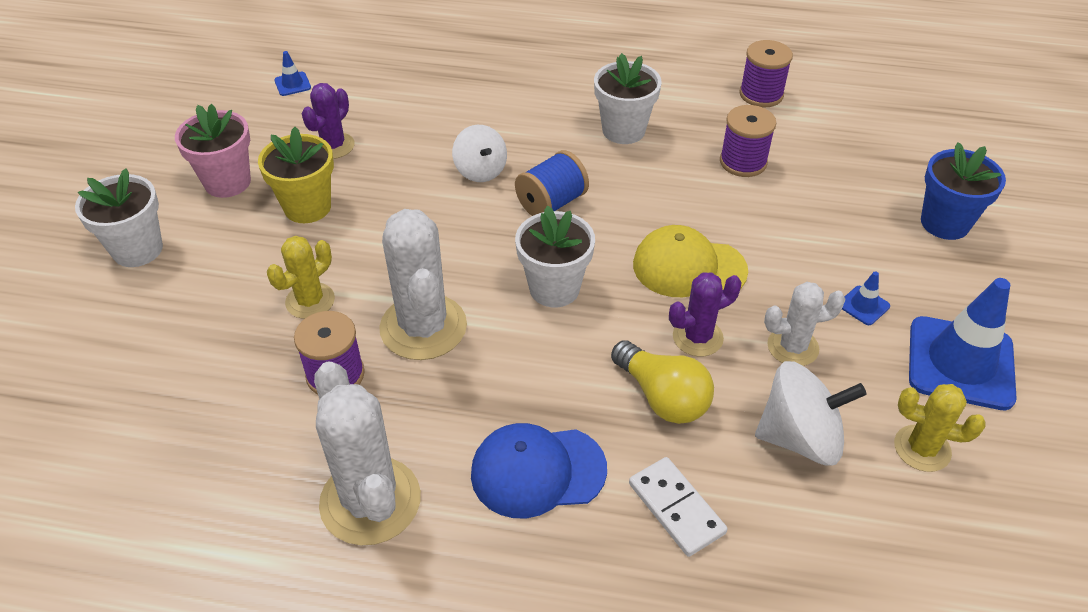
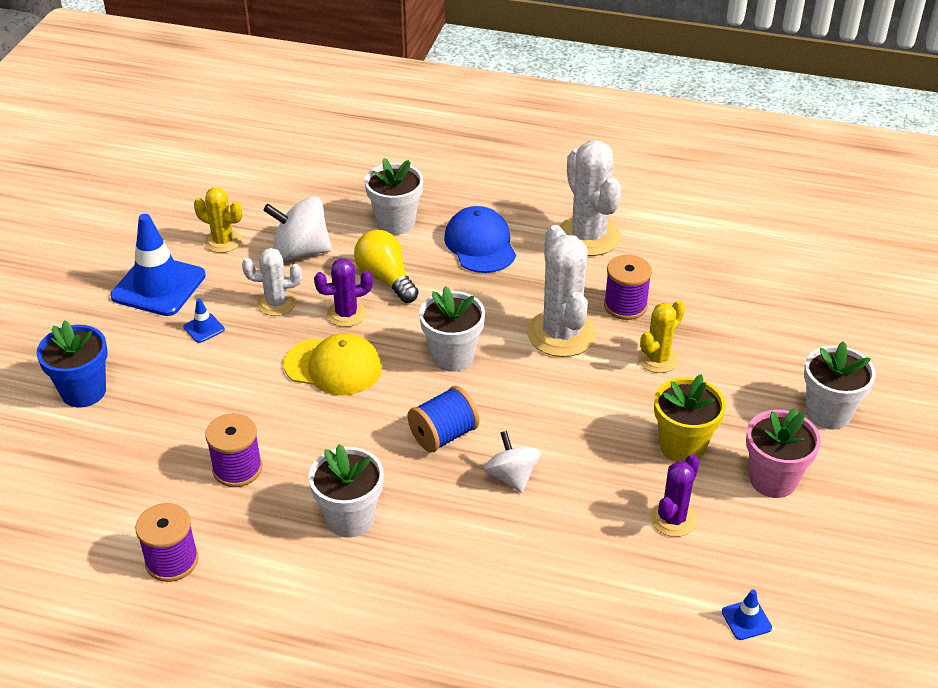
camera: 175 degrees left, 5 degrees down
(538, 471) = (480, 244): blue cap -> blue cap turned 105 degrees counterclockwise
(676, 508) = (396, 223): white domino -> white flower pot

